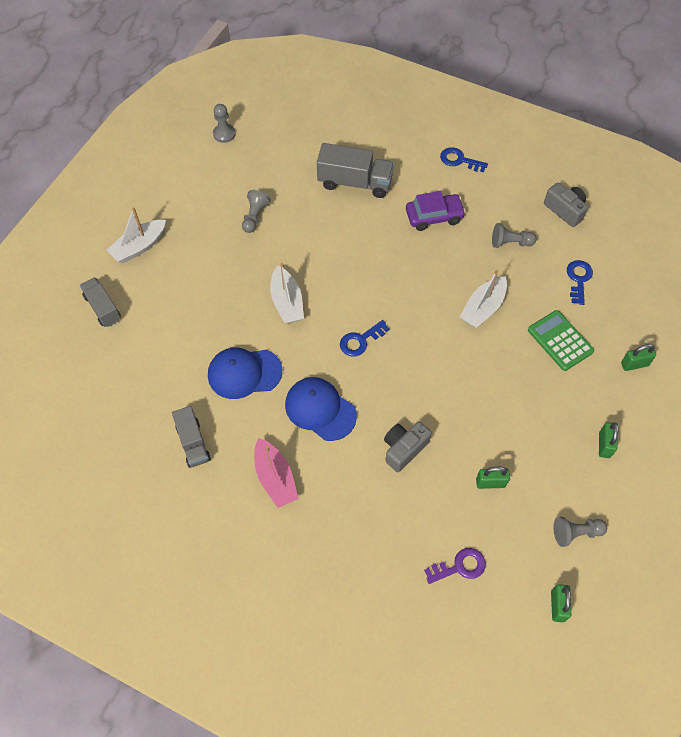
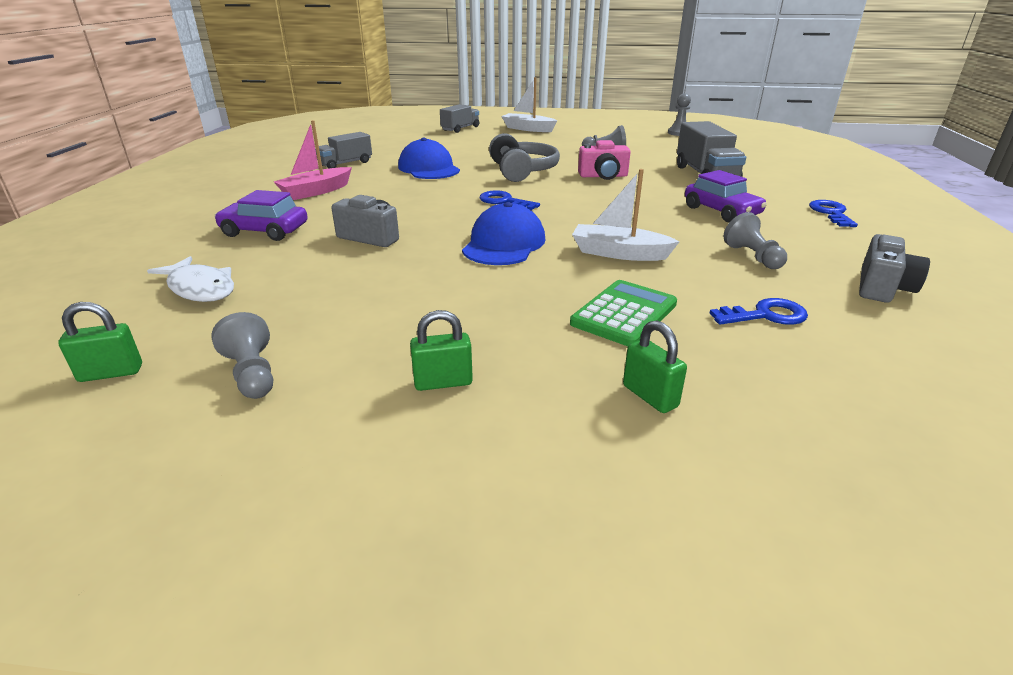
camera: 70 degrees right, 30 degrees down
(287, 302) = (522, 171): white boat -> grey headphones
(320, 409) = (404, 197): blue cap -> blue cap (504, 244)
(327, 250) = (603, 176): none -> pink camera
(363, 524) = (264, 231): none -> purple car
(460, 566) = (200, 288): purple key -> white fish
(490, 483) = (336, 292): green padlock -> none

